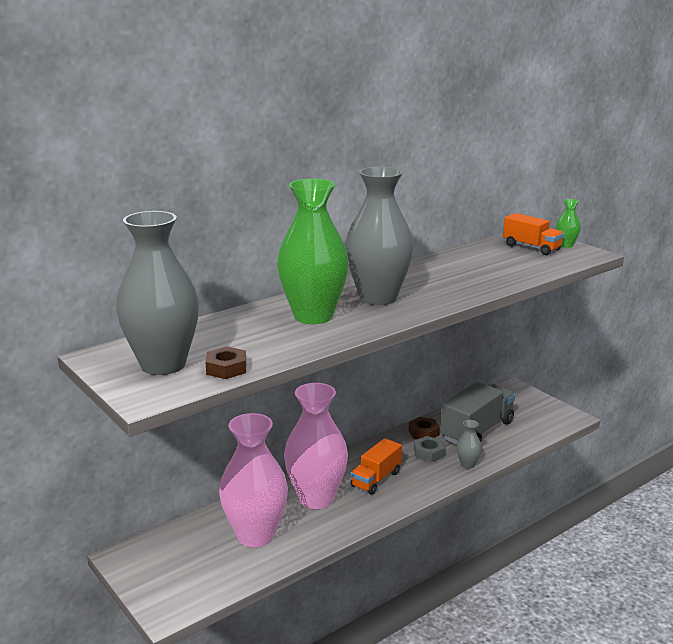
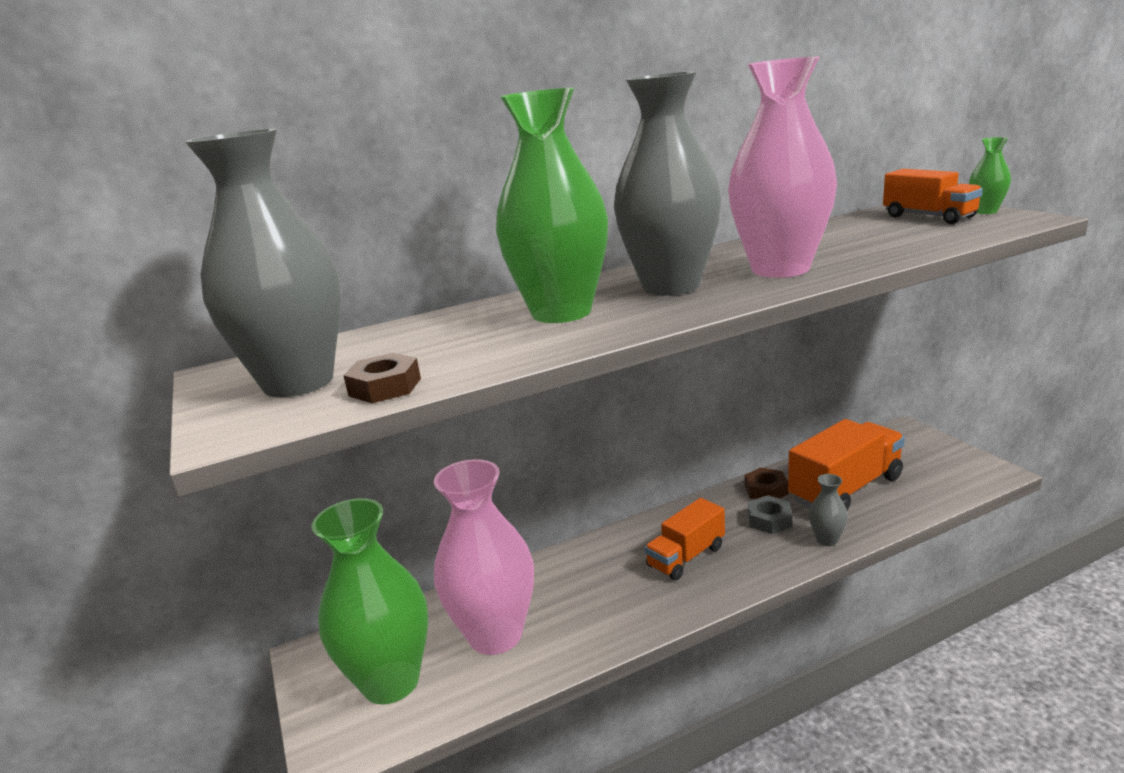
camera: 15 degrees right, 0 degrees up
(190, 568) = (391, 682): none -> green vase
(316, 498) = (595, 582): pink vase -> pink vase (780, 269)
(477, 430) = (845, 489): grey truck -> orange truck

